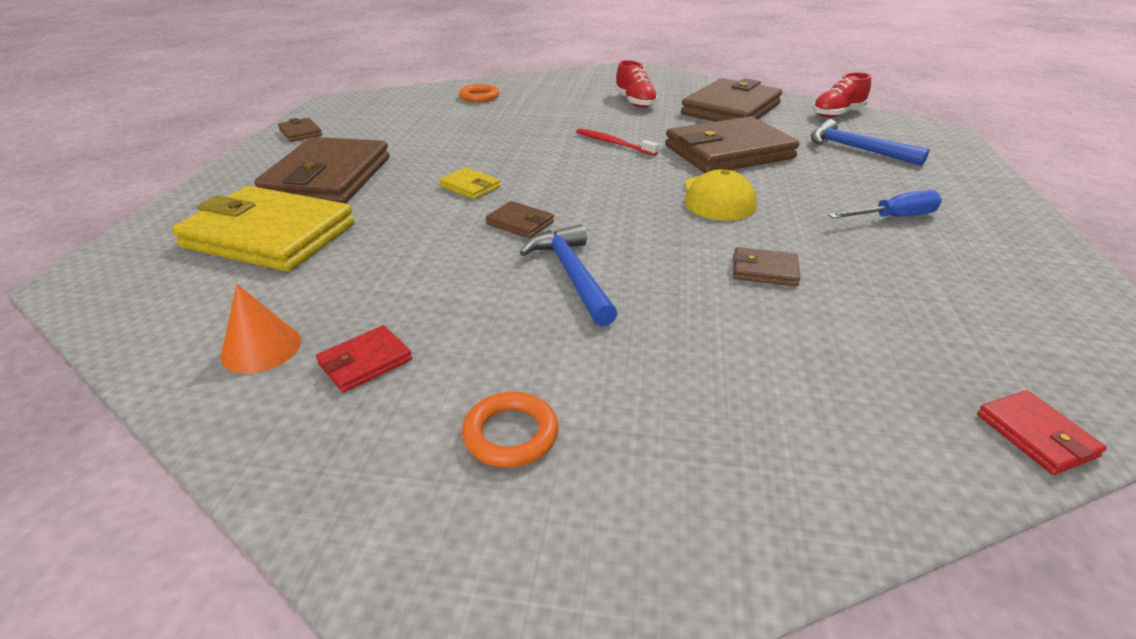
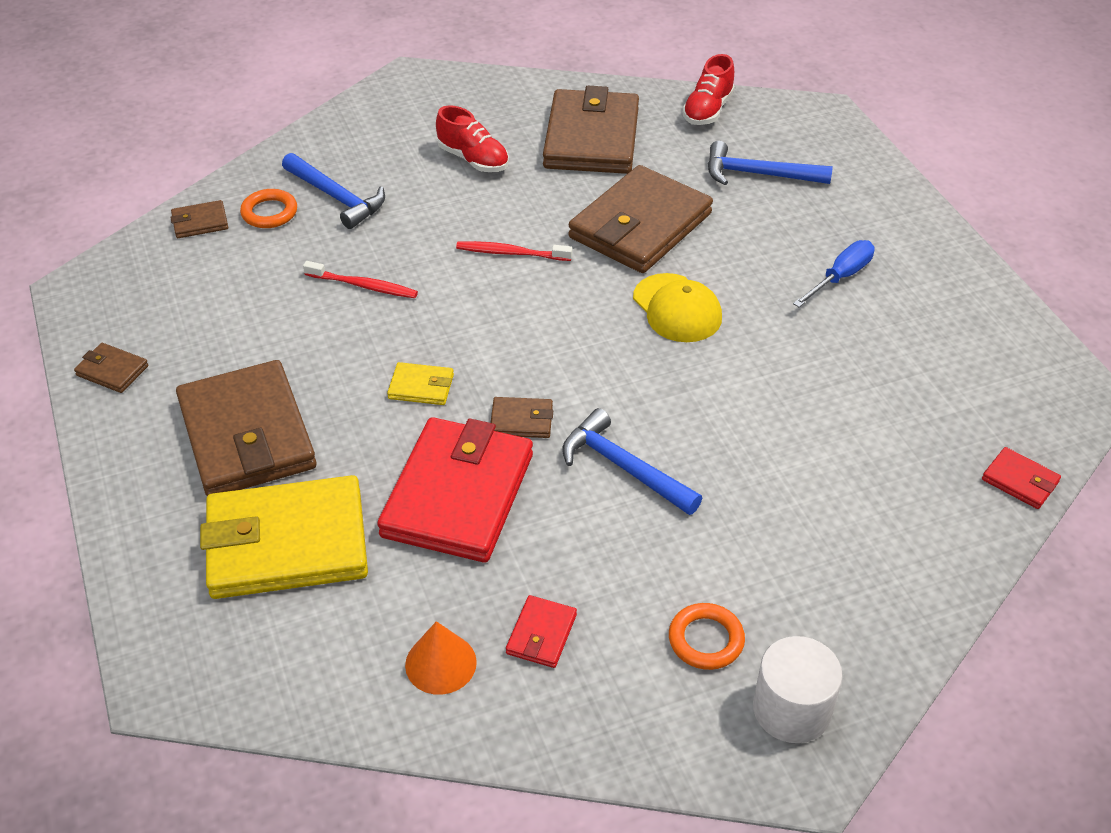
camera: 30 degrees left, 10 degrees up
(419, 249) = (458, 495): none -> red wallet
(495, 135) = (363, 286): none -> red toothbrush
(527, 99) = (337, 197): none -> blue hammer
(539, 554) = (791, 709): none -> white cylinder
(764, 270) = (774, 393): brown wallet -> brown wallet (200, 222)

